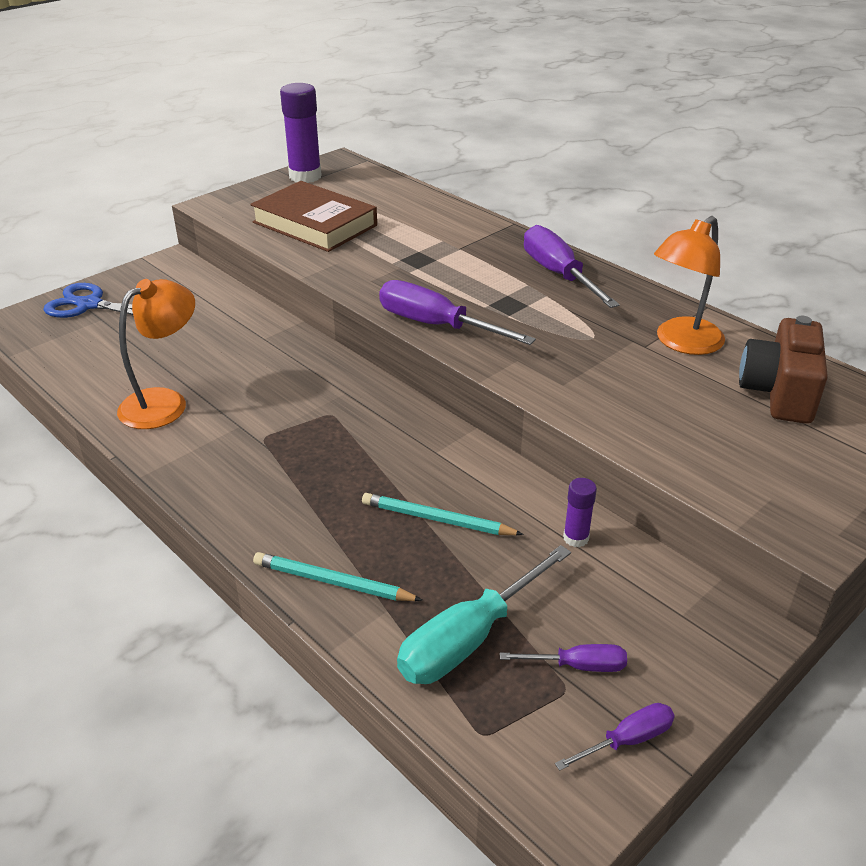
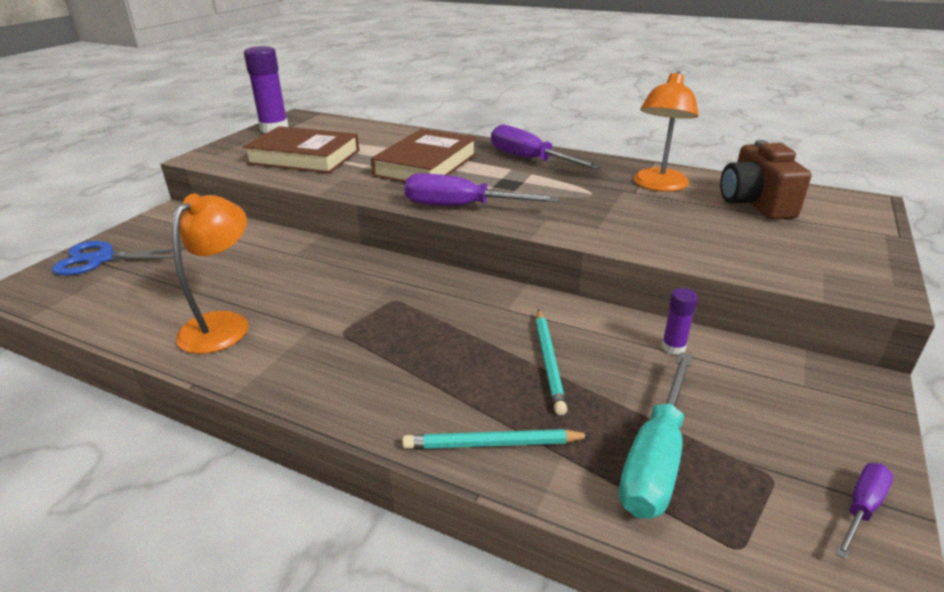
camera: 20 degrees left, 5 degrees down
(436, 260) = (426, 165): none -> brown book
(437, 519) = (548, 362): turquoise pencil -> turquoise pencil turned 90 degrees counterclockwise
(578, 666) = (765, 453): purple screwdriver -> none

